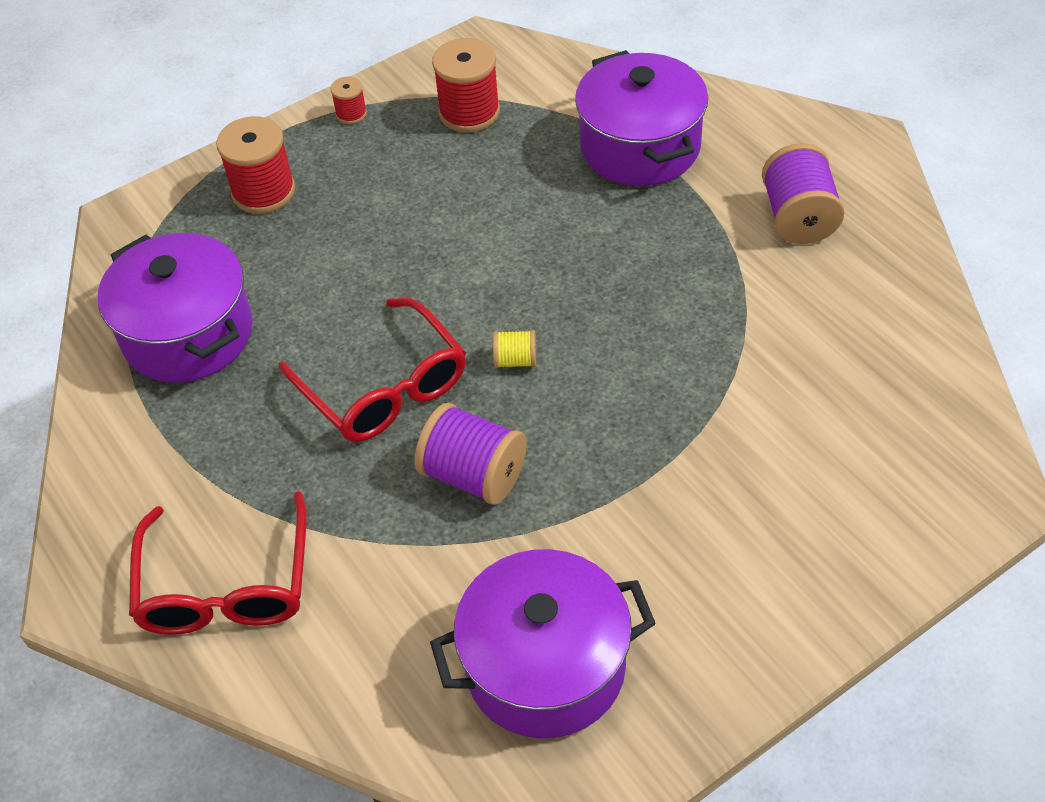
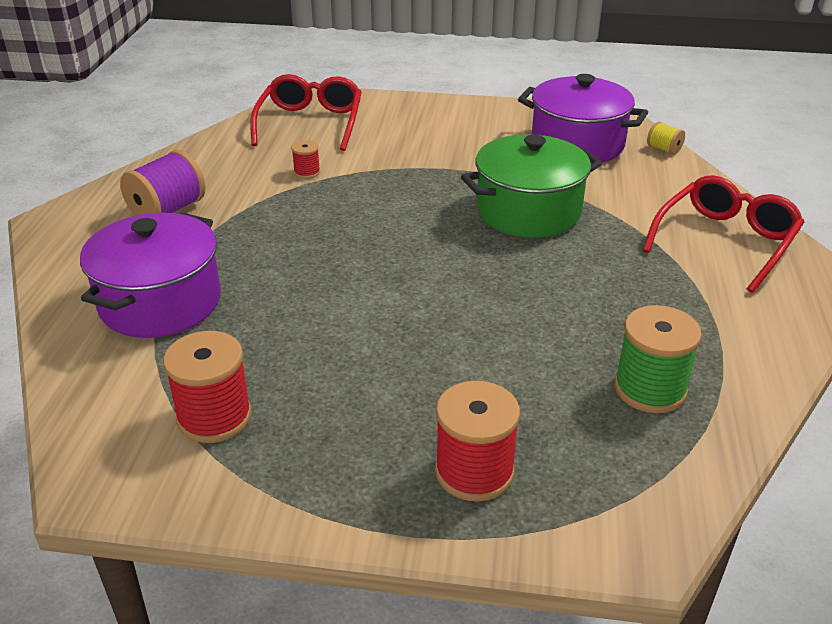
camera: 140 degrees left, 15 degrees down
(188, 333) = (650, 389): purple pot -> green spool
(351, 114) = (304, 496): red spool -> red spool (307, 172)
(384, 388) = (533, 274): red glasses -> red glasses (310, 123)
(474, 475) = (528, 211): purple spool -> green pot
(515, 360) = (435, 242): yellow spool -> yellow spool (663, 149)

